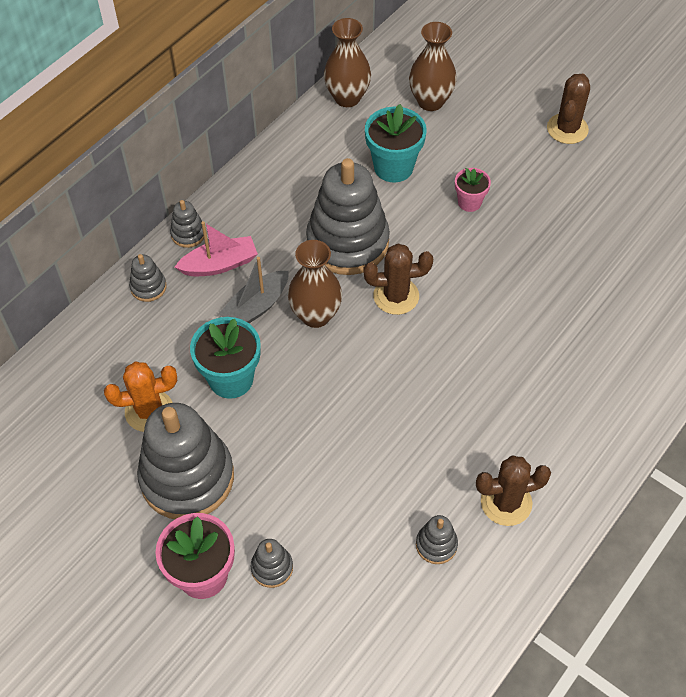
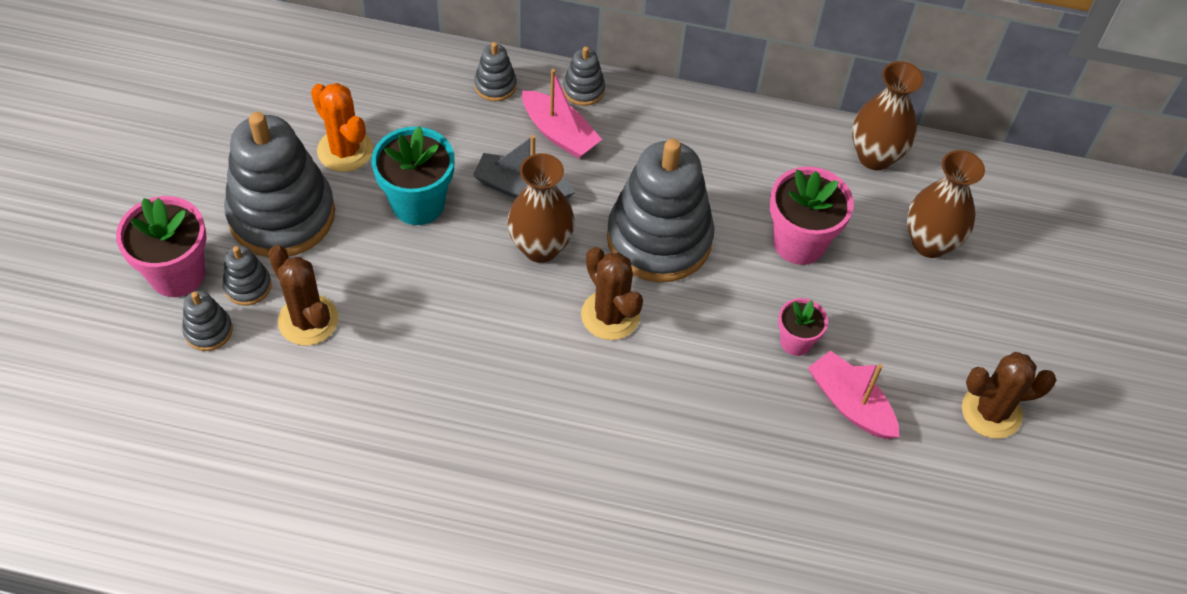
camera: 60 degrees right, 0 degrees up
(393, 167) = (799, 242): turquoise flower pot -> pink flower pot
(436, 545) = (297, 476): grey stacking toy -> grey stacking toy (248, 286)
(506, 502) = (382, 530): brown cactus -> brown cactus (308, 320)
(529, 195) = (850, 404): none -> pink boat

